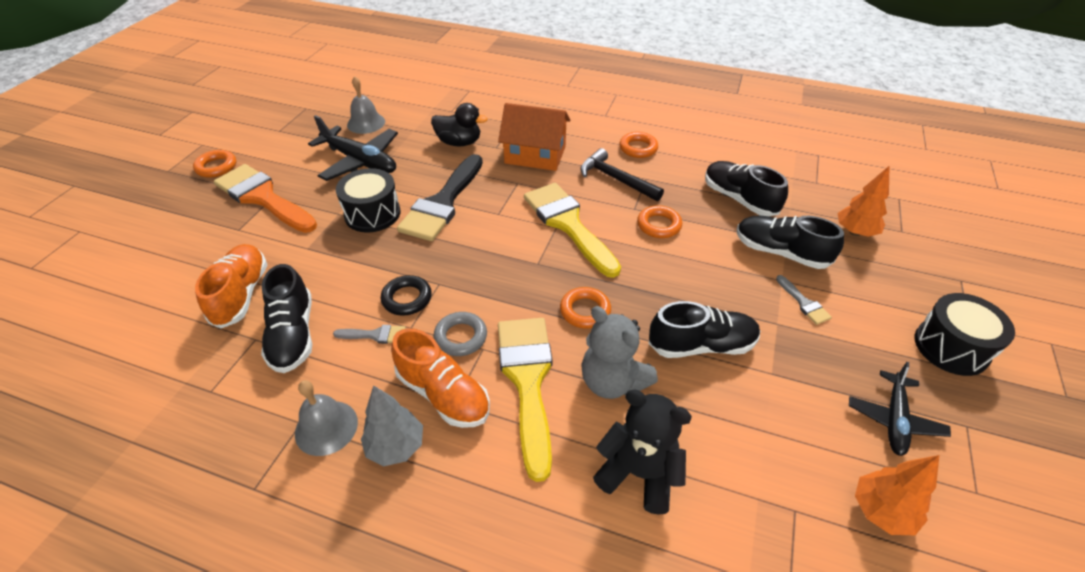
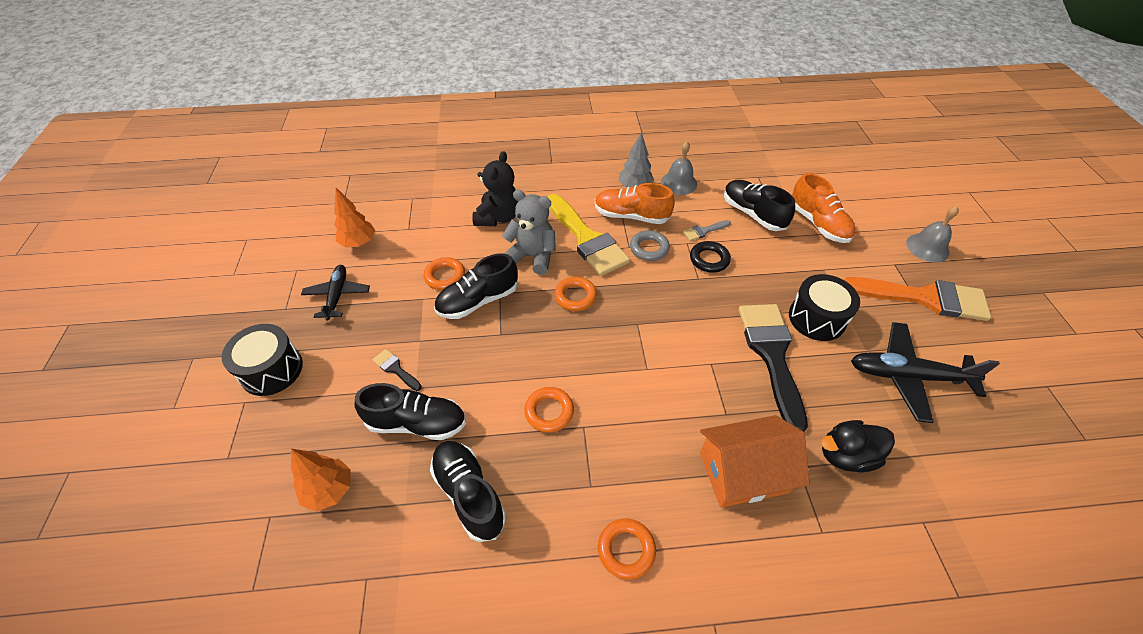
camera: 155 degrees right, 5 degrees up
(216, 167) = (1014, 313): orange ring -> orange ring (445, 276)
(366, 123) = (985, 442): grey bell -> grey bell (927, 247)
(568, 224) = (638, 376): yellow brush -> none
(616, 179) = (624, 468): black hammer -> none
(639, 473) = (498, 217): black teddy bear -> black teddy bear turned 75 degrees counterclockwise
(739, 199) = (469, 494): black shoe -> black shoe turned 150 degrees counterclockwise
(804, 303) = (395, 369): grey brush -> black brush

